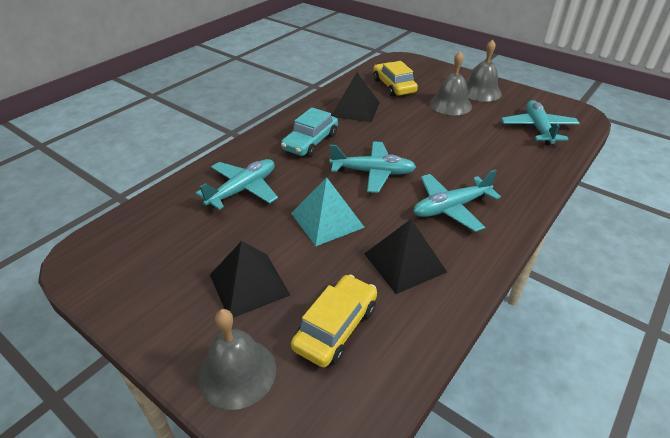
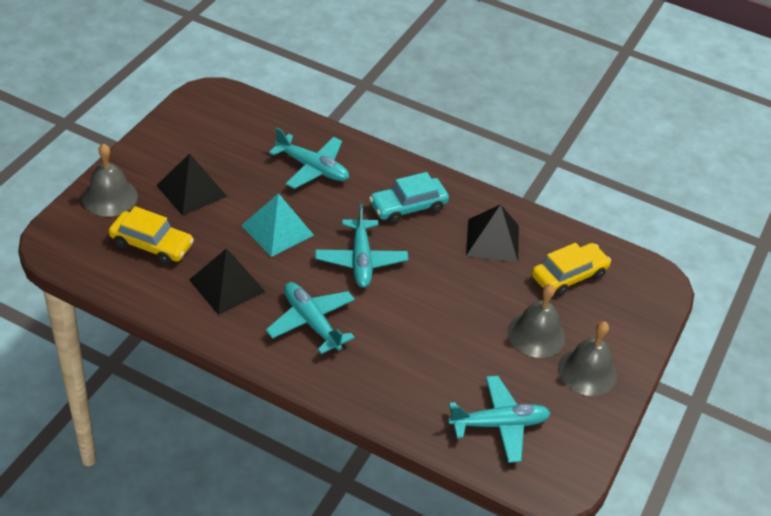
camera: 75 degrees right, 5 degrees up
(310, 142) = (408, 206): turquoise car -> turquoise car turned 45 degrees counterclockwise

